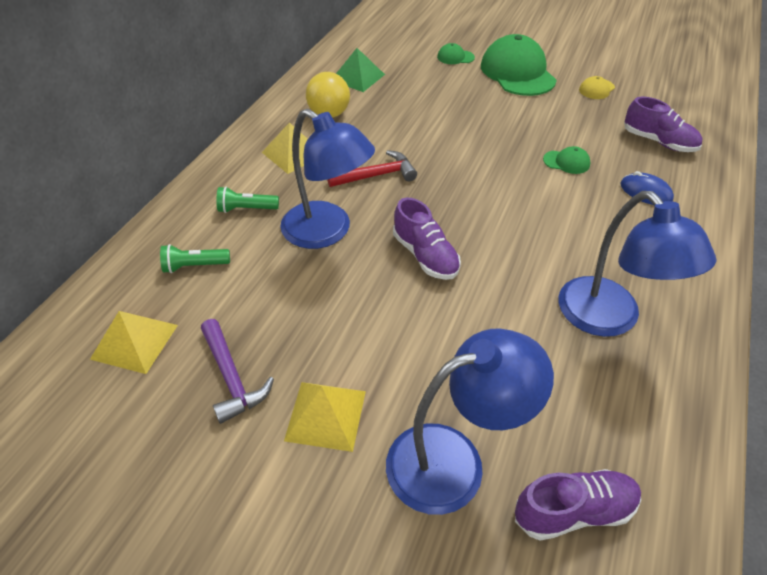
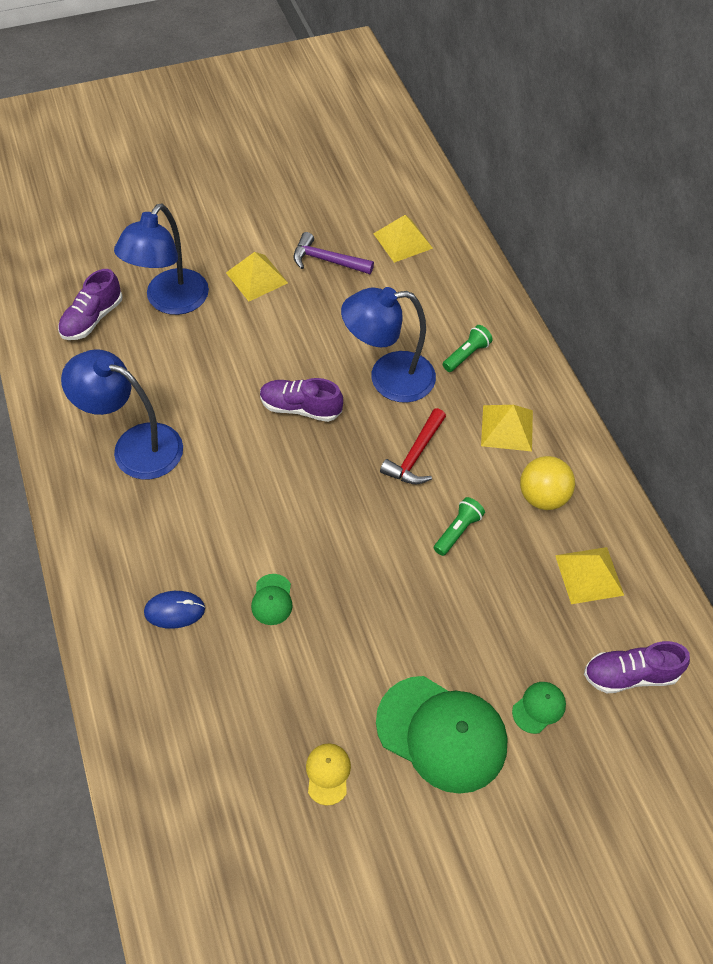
camera: 135 degrees right, 10 degrees up
(195, 266) = (436, 296): green flashlight -> green flashlight (457, 531)
(357, 77) = (589, 575): green pyramid -> yellow pyramid
(566, 162) = (272, 599): green cap -> green cap turned 60 degrees counterclockwise
(658, 142) = (200, 710): purple shoe -> purple shoe (630, 674)

